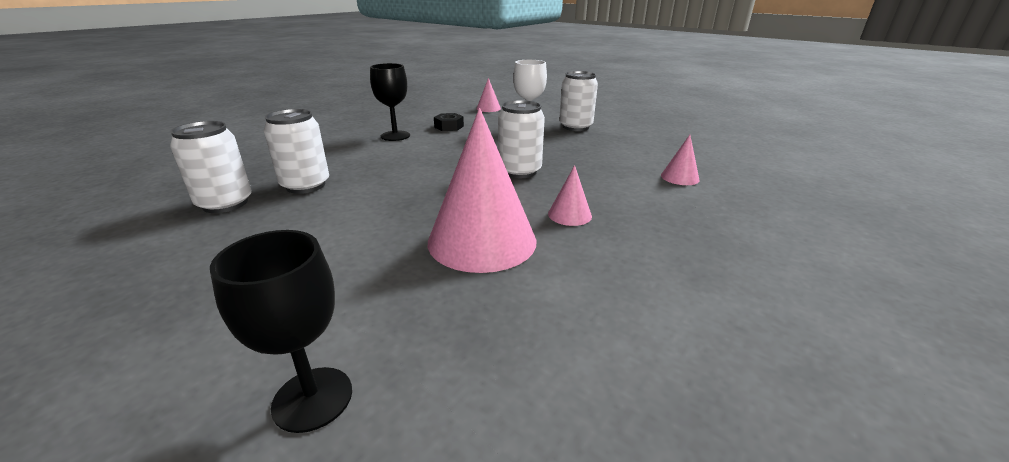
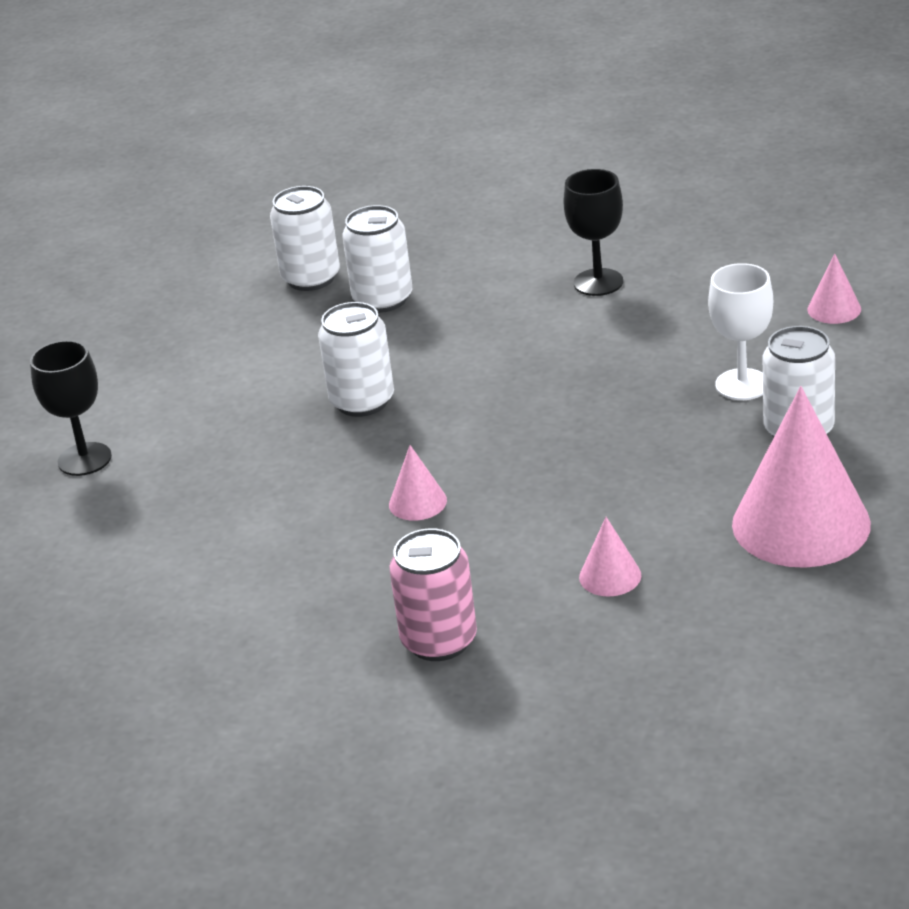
camera: 75 degrees right, 5 degrees up
(449, 127) = (683, 309): black nut -> none
(482, 240) = (321, 460): pink cone -> pink cone (801, 524)
(519, 171) = (532, 430): white can -> white can (362, 401)
(742, 234) = (439, 641): none -> pink can

